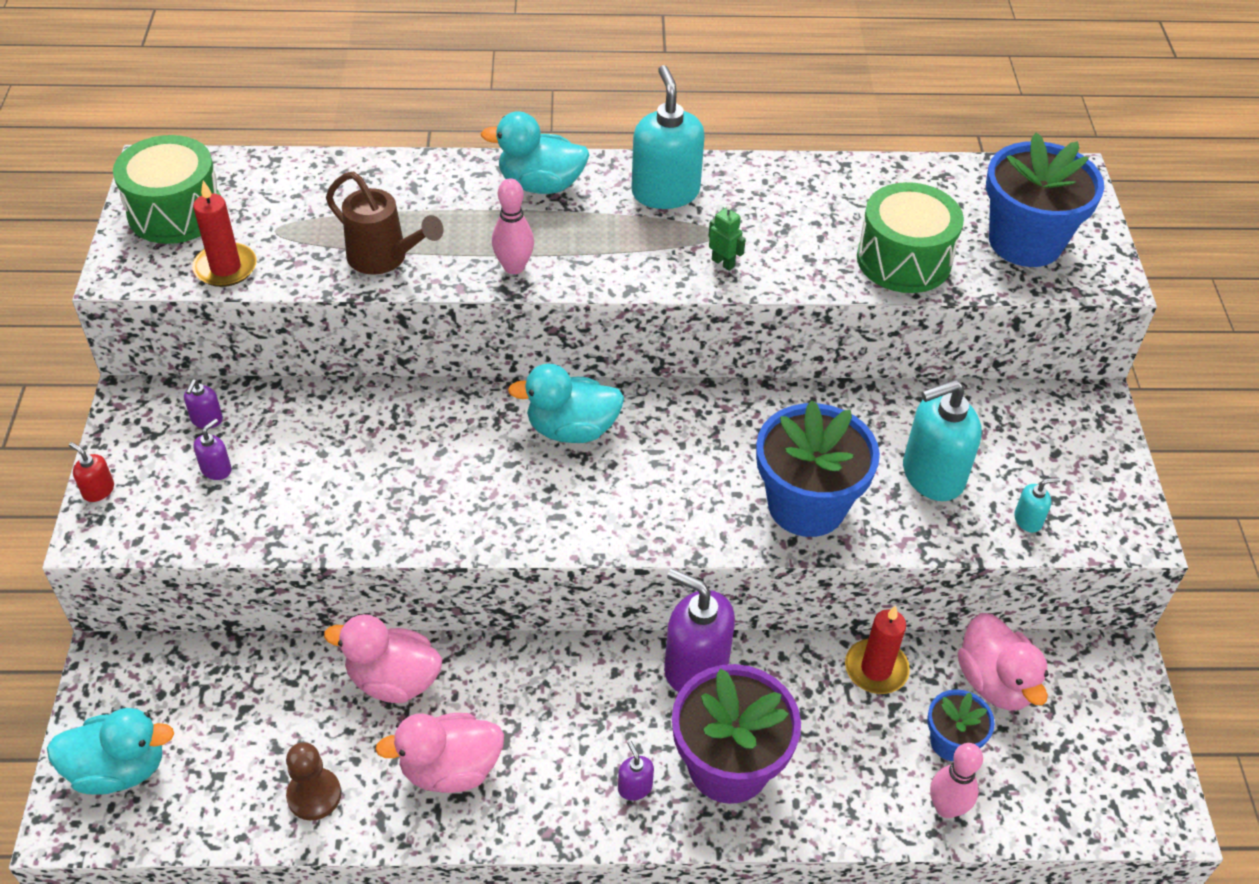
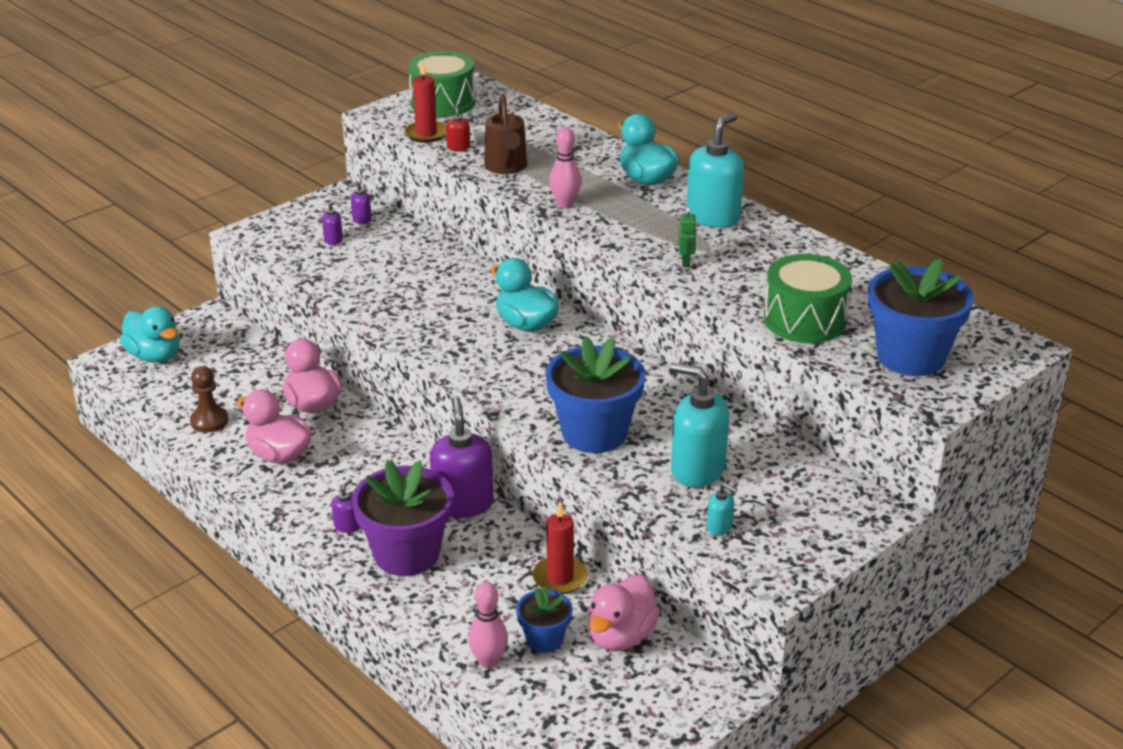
camera: 50 degrees right, 15 degrees down
(98, 490) = (274, 218): red soap dispenser -> red soap dispenser (458, 147)

